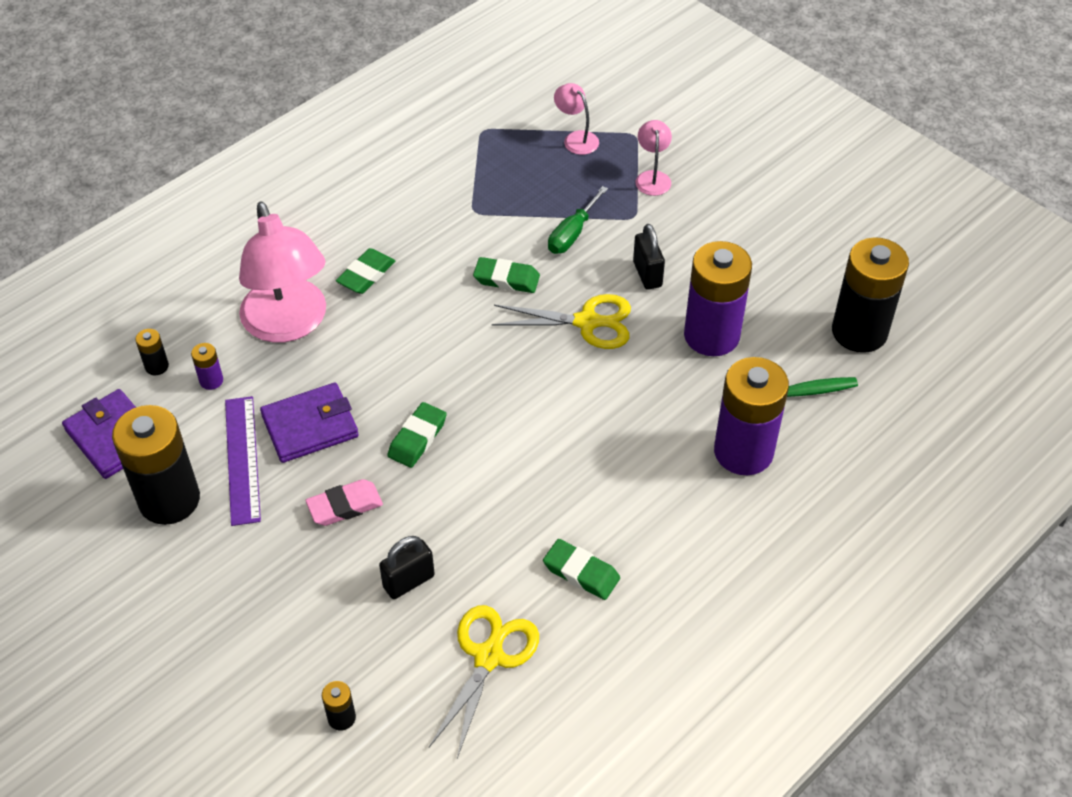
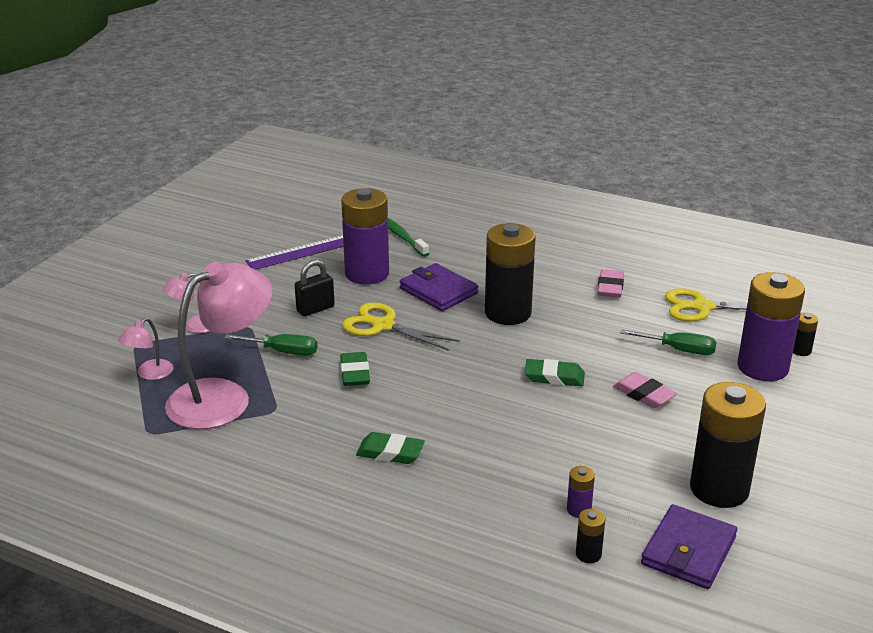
camera: 110 degrees left, 20 degrees down
(242, 459) = (646, 461): purple ruler -> purple ruler (301, 252)
(289, 324) = (480, 482): pink lamp -> pink lamp (223, 397)
(310, 426) = (584, 434): purple wallet -> purple wallet (438, 291)
(408, 581) = (679, 350): black padlock -> green screwdriver
(581, 572) = (610, 287): green eraser -> pink eraser
(587, 322) = (383, 326): yellow scissors -> yellow scissors turned 45 degrees counterclockwise
(743, 452) = (466, 248): purple battery -> purple battery (762, 367)
(859, 332) = (332, 223): black battery -> black battery (508, 313)

